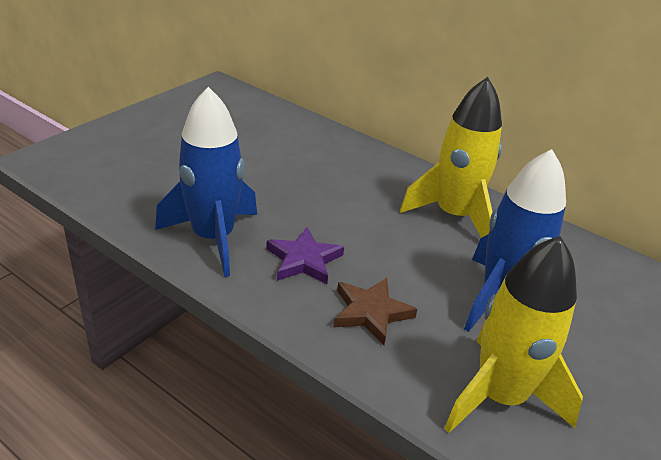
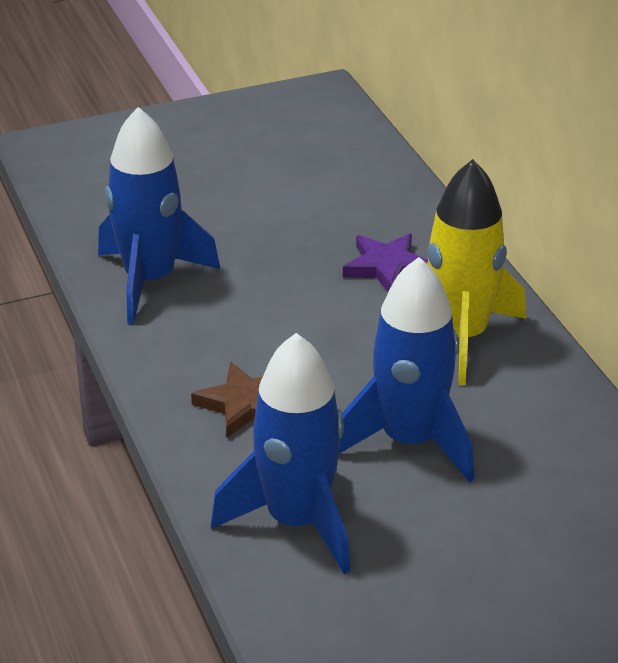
camera: 35 degrees right, 0 degrees up
(304, 260) = (225, 332): purple star -> purple star (387, 267)
(499, 396) = (297, 521): yellow rocket -> blue rocket

